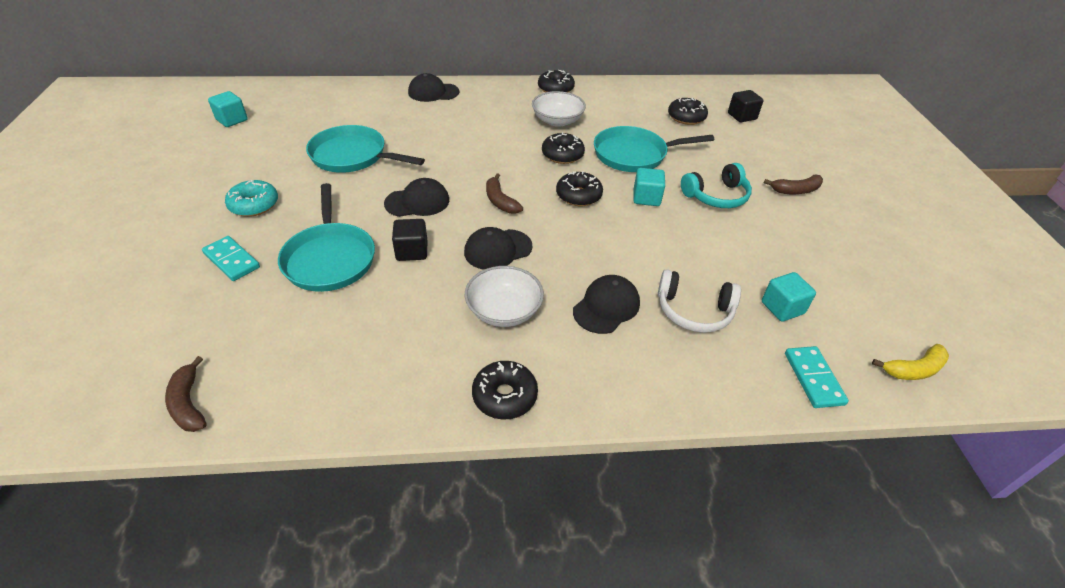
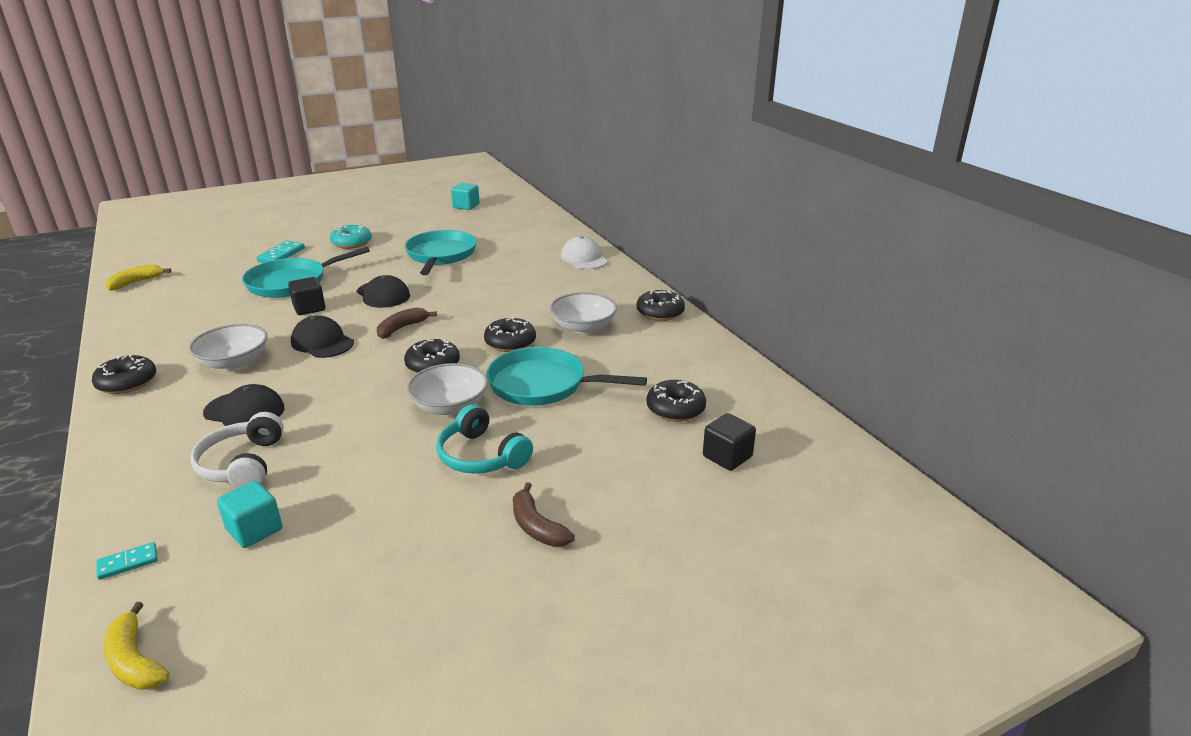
camera: 70 degrees right, 15 degrees down
(188, 403) = (136, 282): brown banana -> yellow banana
(433, 92) = (584, 258): black cap -> white cap
(634, 155) = (543, 384): turquoise pan -> turquoise pan turned 45 degrees counterclockwise
(646, 198) = (450, 406): turquoise cube -> white bowl
(813, 378) = (128, 563): turquoise domino -> turquoise domino, size x0.62

